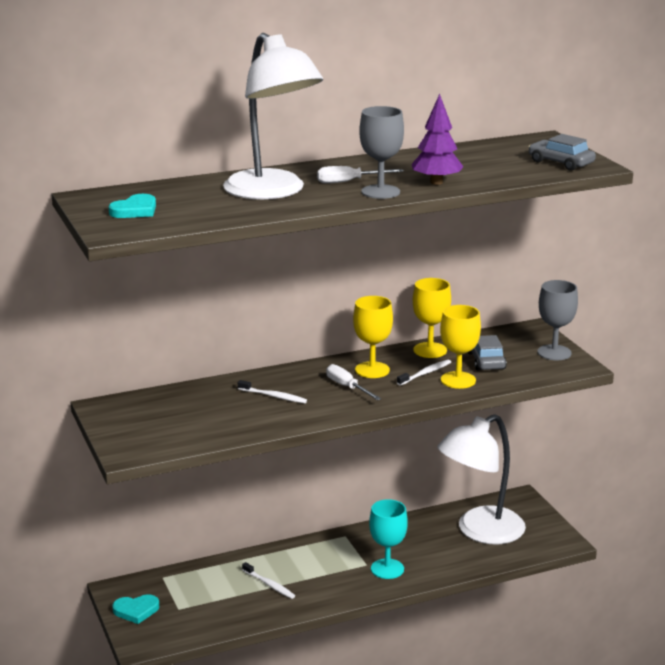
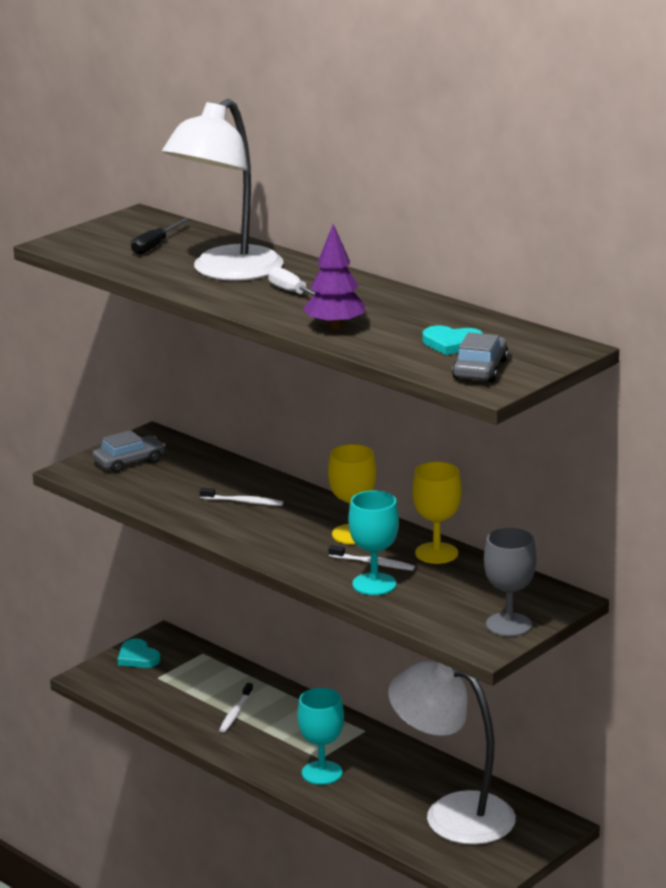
camera: 65 degrees right, 0 degrees up
(135, 210) = (120, 238): turquoise heart -> turquoise heart (452, 343)
(174, 203) = (155, 245): none -> black screwdriver
(273, 396) = (243, 502): white toothbrush -> white toothbrush turned 75 degrees counterclockwise
(347, 387) = (299, 531): white screwdriver -> none
(380, 192) = (275, 311): grey goblet -> none
(458, 380) = (374, 584): yellow goblet -> turquoise goblet
(486, 361) = (442, 589): grey car -> grey car (129, 461)

